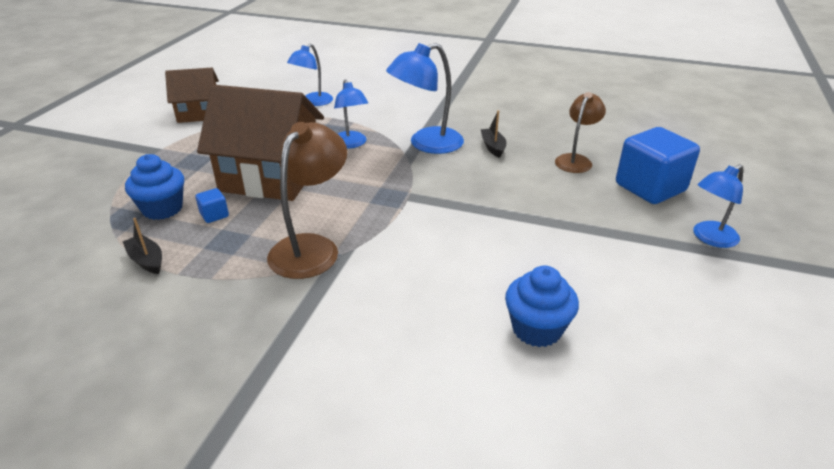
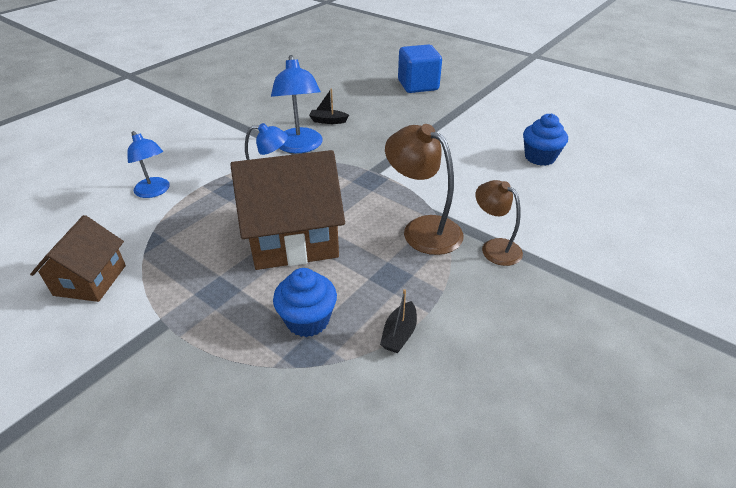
camera: 70 degrees left, 5 degrees up
(147, 260) = (399, 334): black boat -> black boat turned 45 degrees counterclockwise
(214, 215) = (342, 282): blue cube -> none
(271, 177) = (293, 238): brown house -> brown house turned 45 degrees clockwise
(575, 160) = (369, 97): brown lamp -> brown lamp (494, 247)
(709, 238) = (476, 86): blue lamp -> none

